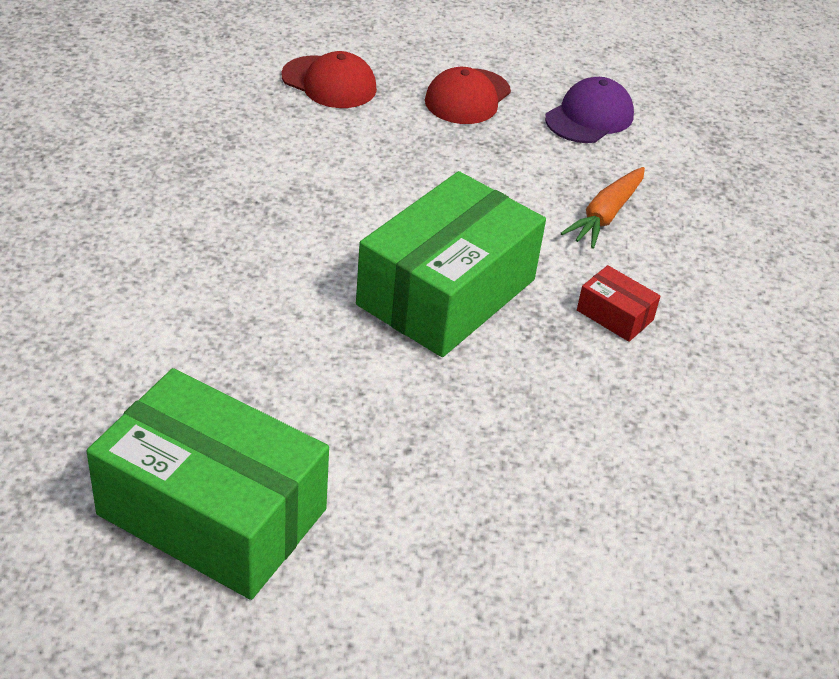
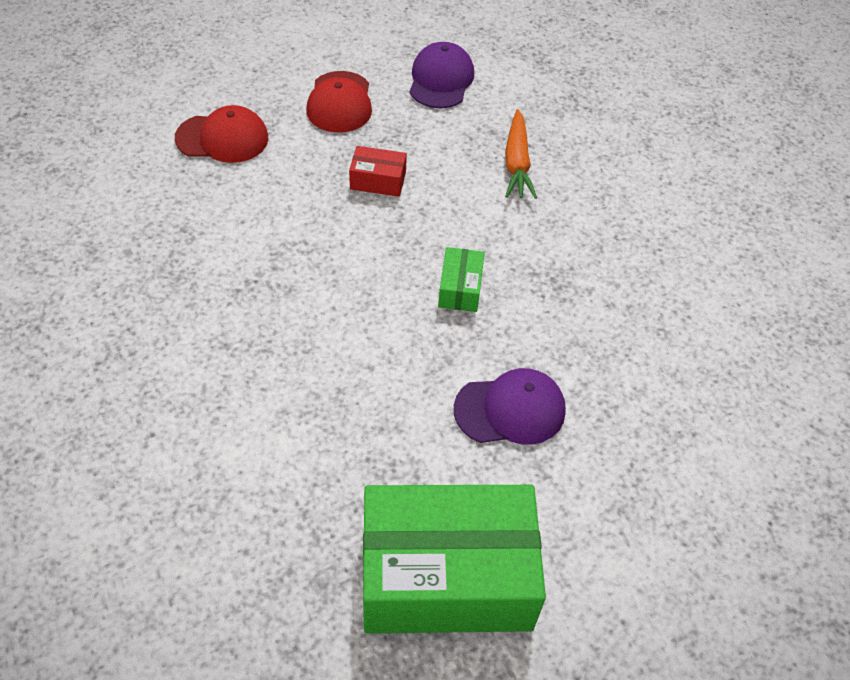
camera: 30 degrees left, 10 degrees up
(402, 412) = (510, 410): none -> purple cap
(446, 292) = (460, 288): green box -> green box, size x0.41
(615, 315) = (586, 246): red box -> red box (378, 180)

